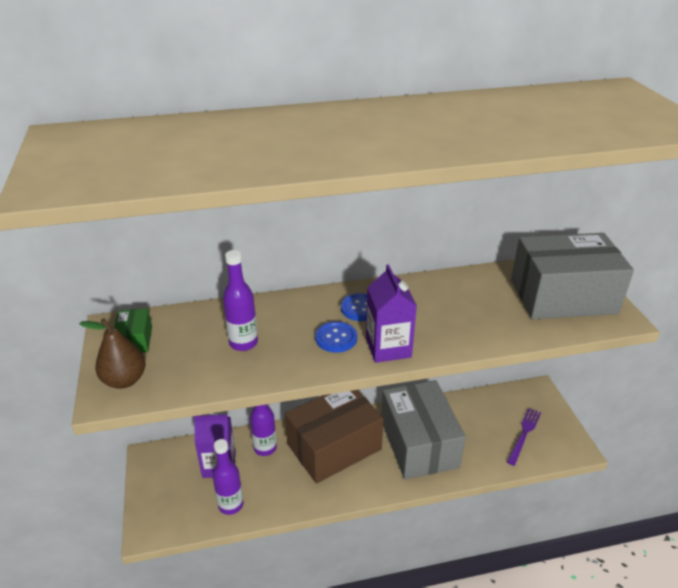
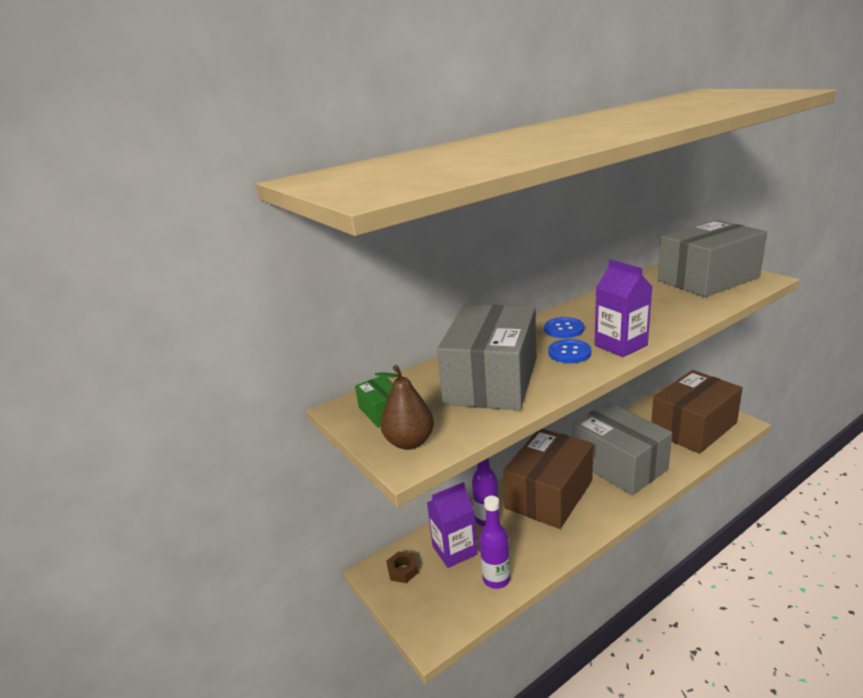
camera: 20 degrees left, 10 degrees down
(168, 464) = (402, 570): none -> brown nut
(243, 343) = (492, 380): purple bottle -> grey box
(524, 434) = (693, 427): purple fork -> brown box

